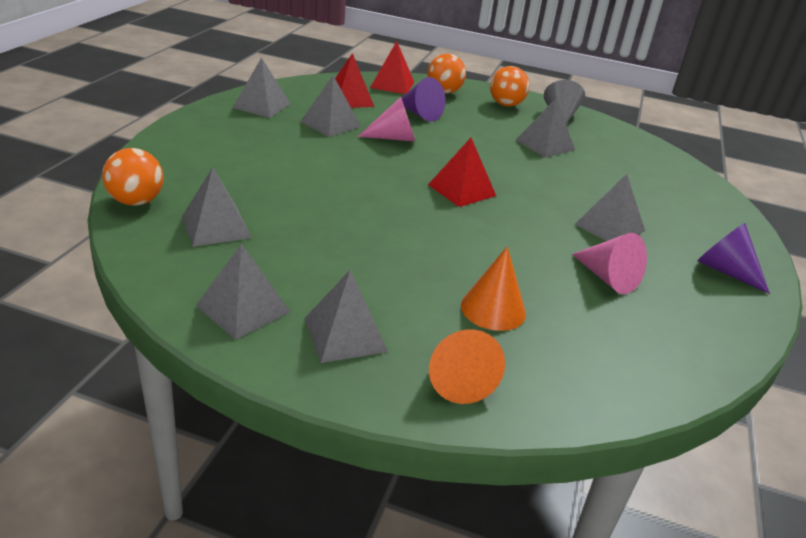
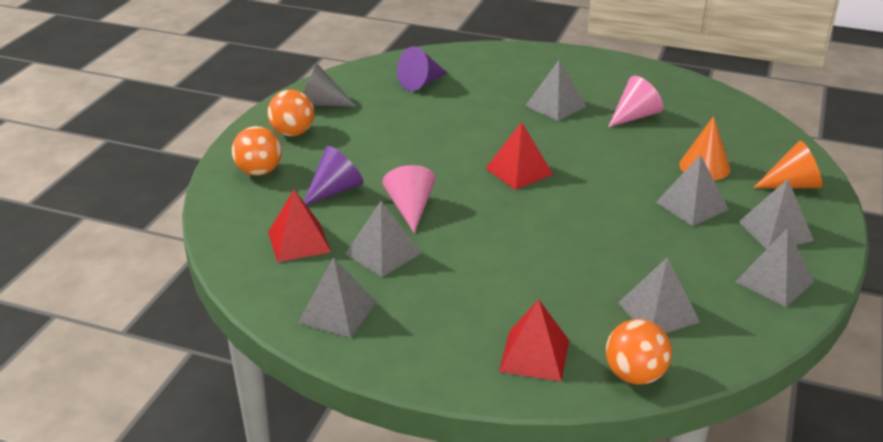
camera: 85 degrees left, 0 degrees up
(392, 84) = (239, 209): red pyramid -> red pyramid (534, 355)
(545, 145) = (398, 119): grey pyramid -> grey pyramid (691, 206)
(725, 270) = (598, 70): purple cone -> purple cone (421, 83)

